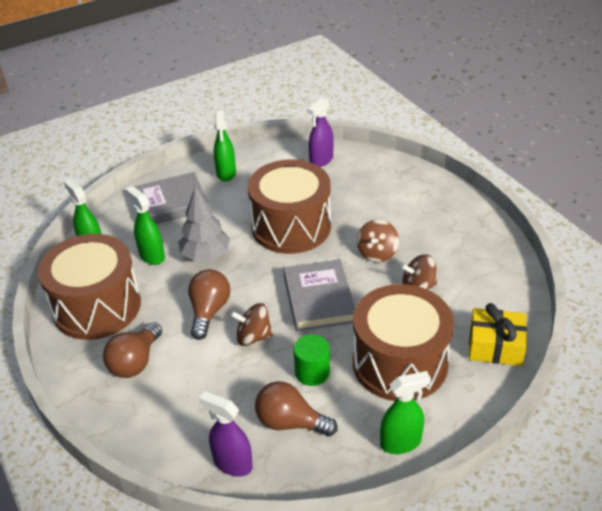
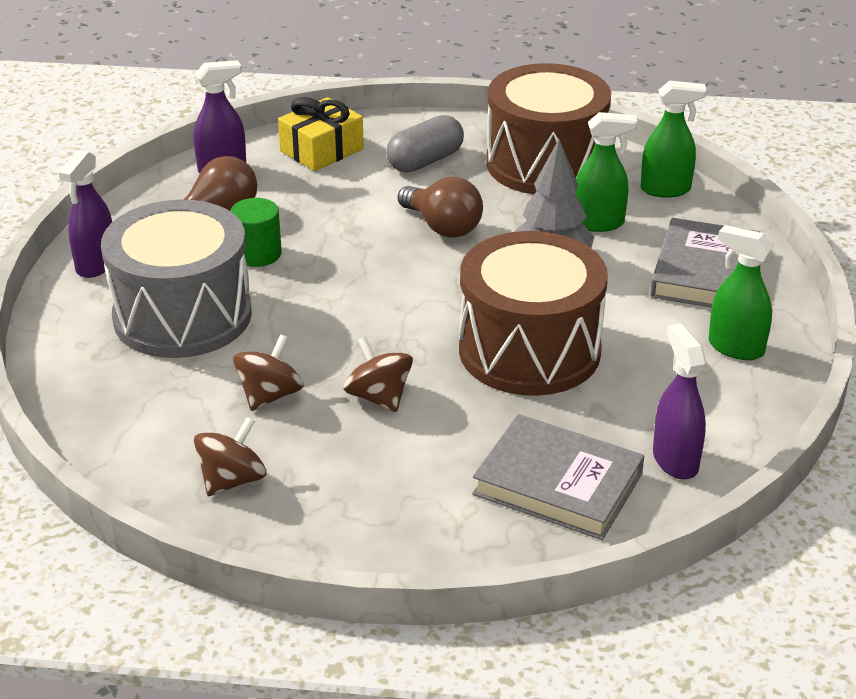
camera: 125 degrees right, 5 degrees down
(135, 362) = (425, 161): brown light bulb -> grey capsule
(253, 337) = (362, 239): brown spinning top -> brown spinning top (232, 480)
(319, 299) = (358, 308): grey book -> grey book (558, 484)
(400, 363) = (182, 315): brown drum -> grey drum
(401, 442) = (96, 265): green spray bottle -> purple spray bottle
(495, 346) = (96, 398): yellow gift -> yellow gift (321, 150)

